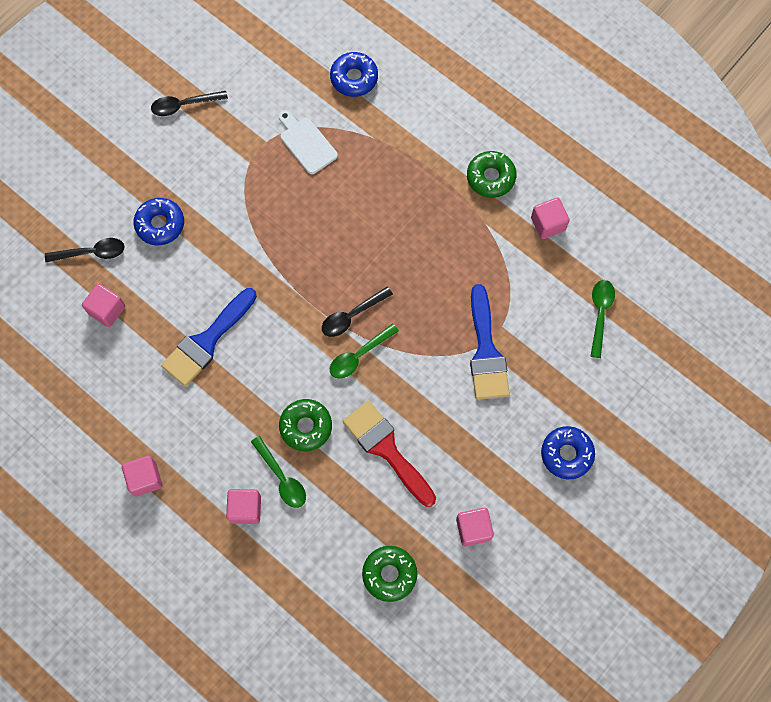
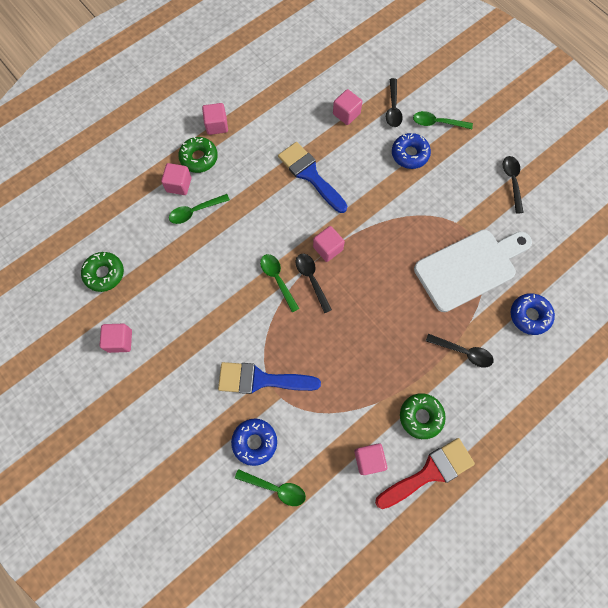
camera: 100 degrees right, 0 degrees up
(108, 196) = (437, 123): none -> green spoon
(306, 143) = (469, 268): white cutting board -> white cutting board, size x1.93
(306, 427) = (229, 233): green donut -> green donut (199, 158)
(307, 303) = (328, 248): none -> pink cube
(386, 449) = (198, 287): red brush -> red brush (429, 472)
(410, 142) = (463, 352): none -> black spoon
(566, 454) = (159, 428): blue donut -> blue donut (254, 442)

